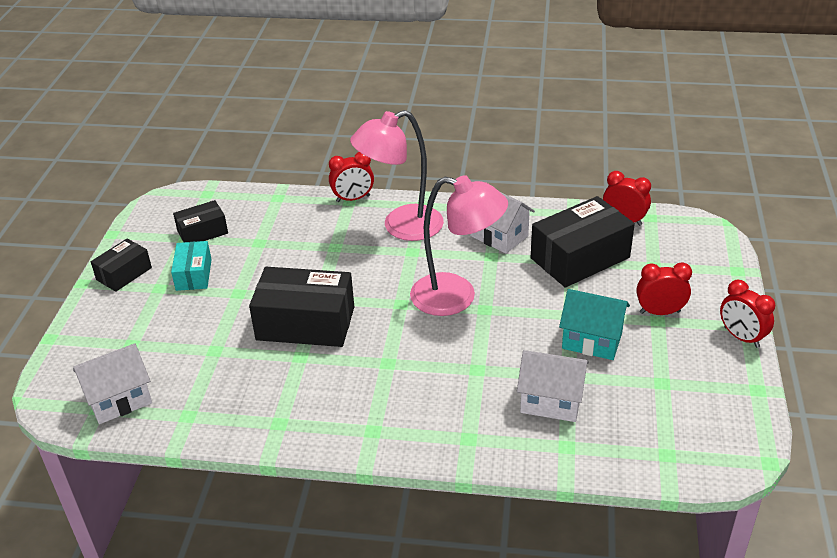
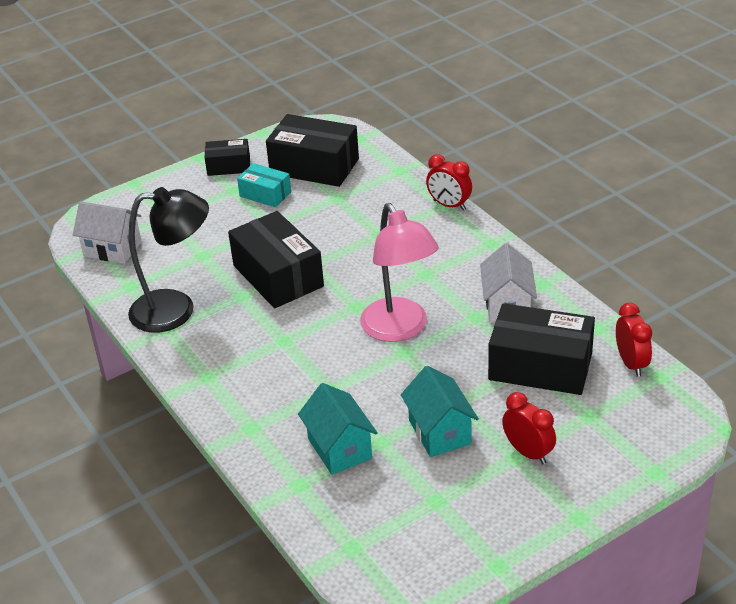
camera: 50 degrees right, 0 degrees up
(194, 274) = (265, 194): turquoise box -> turquoise box turned 75 degrees clockwise
(202, 232) = (314, 166): black box -> black box, size x1.80
(262, 404) = (176, 310): none -> black lamp
(401, 227) = (448, 250): pink lamp -> none
(551, 401) = (339, 448): white house -> turquoise house
(741, 337) = (558, 521): red clock -> none

